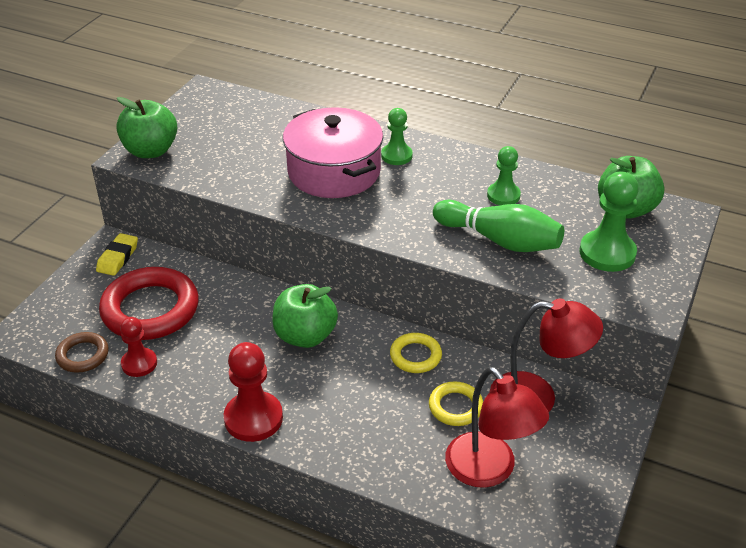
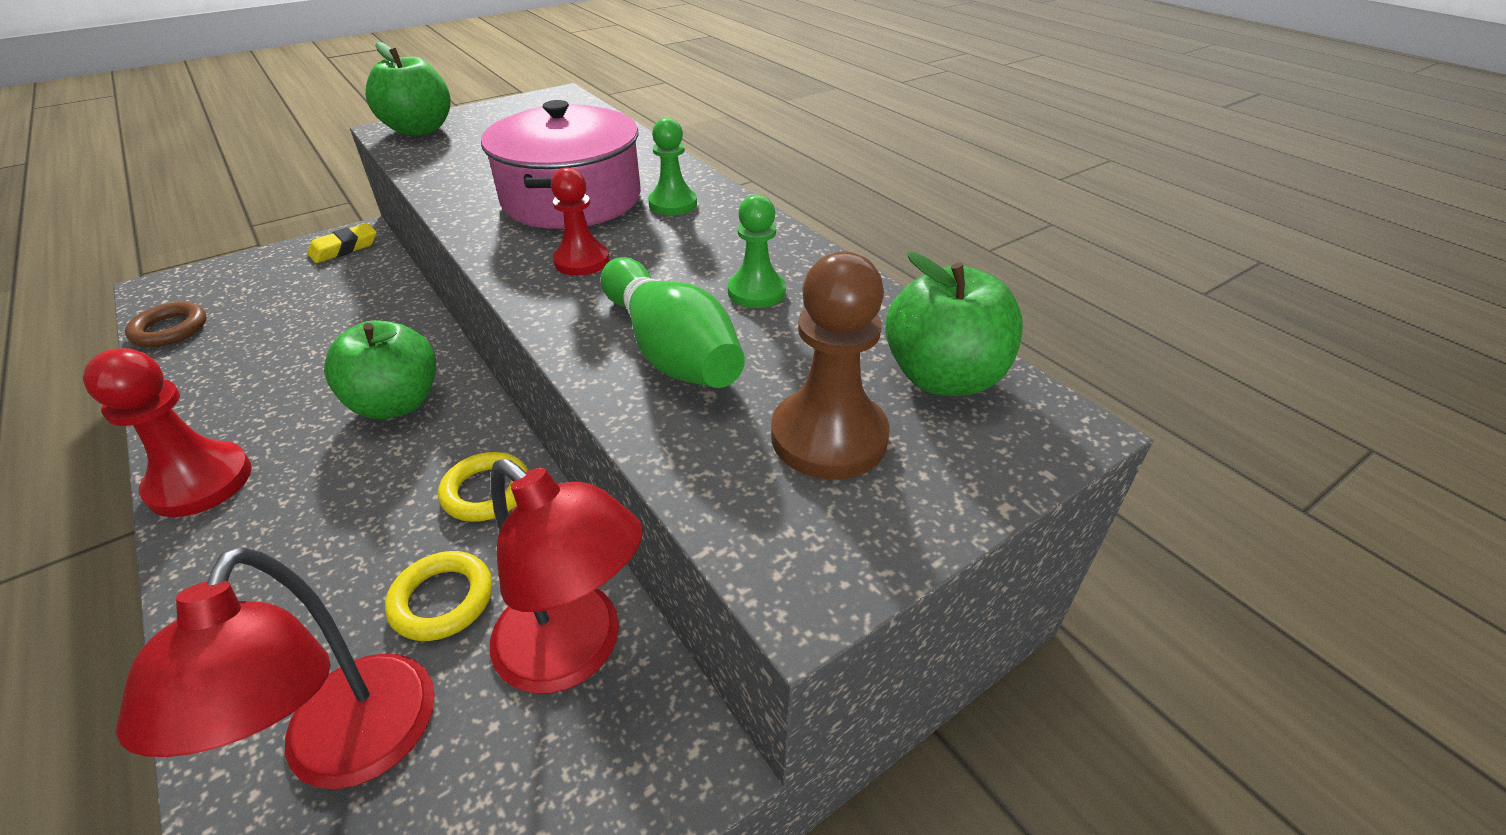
camera: 30 degrees right, 0 degrees up
(139, 363) = (200, 360): red pawn -> red pawn (582, 261)
(150, 309) = (295, 308): red ring -> none
(607, 253) = (829, 437): green pawn -> brown pawn

